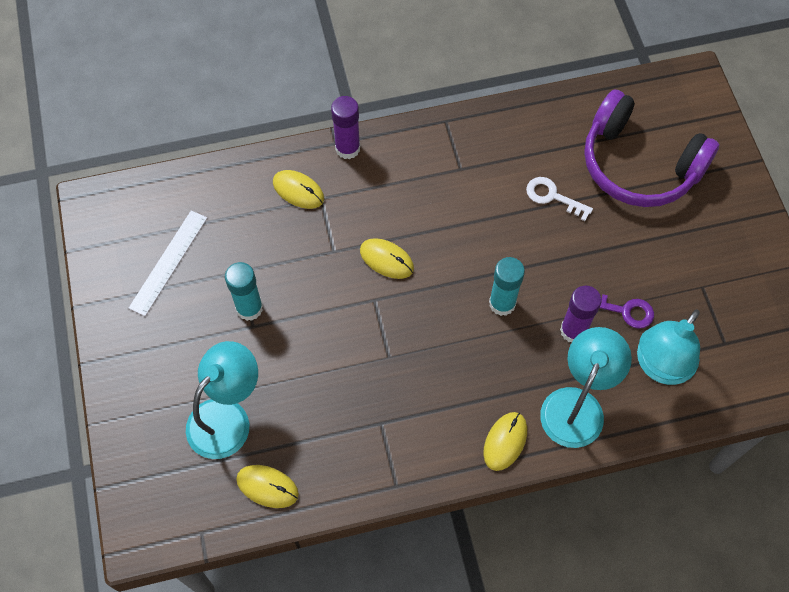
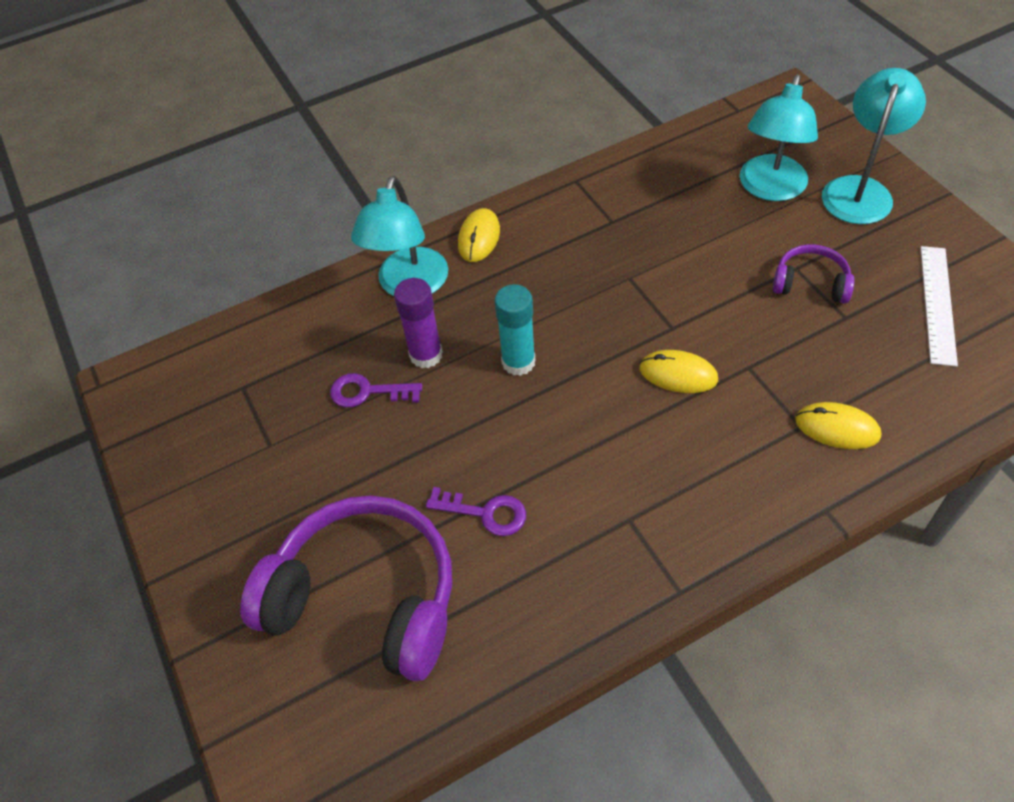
camera: 170 degrees right, 10 degrees down
(249, 308) = (810, 283): turquoise glue stick -> purple headphones
(267, 486) = (697, 151): yellow mouse -> none
(347, 148) = (804, 506): purple glue stick -> none
(552, 197) = (485, 513): white key -> purple key
(660, 366) = (320, 344): turquoise lamp -> turquoise lamp (859, 190)

